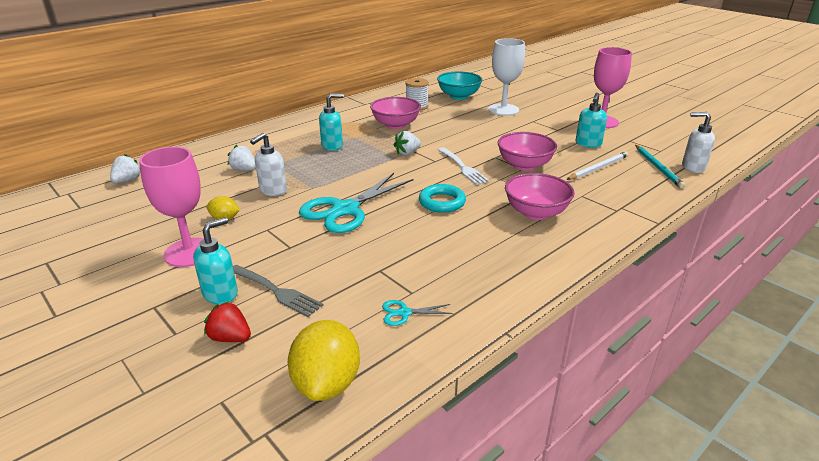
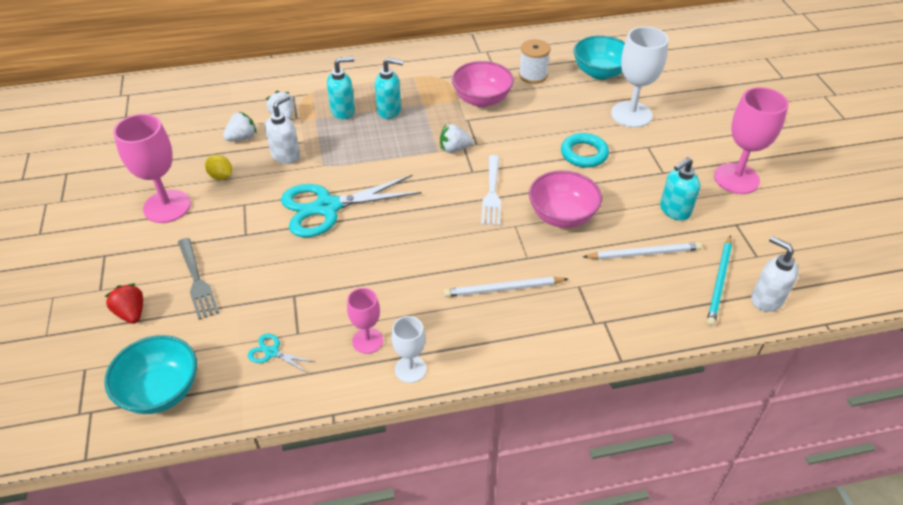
camera: 30 degrees right, 15 degrees up
(127, 180) = (180, 95): white strawberry -> white strawberry (242, 138)
(221, 294) = (157, 264): turquoise soap dispenser -> turquoise soap dispenser (343, 111)
(273, 190) = (286, 155): white soap dispenser -> white soap dispenser turned 150 degrees clockwise
(327, 383) = (161, 391): yellow lemon -> turquoise bowl
(442, 202) = (424, 234): turquoise ring -> turquoise ring (584, 154)
(475, 275) = (367, 341): none -> pink goblet
(530, 280) = (410, 369): none -> white goblet
(536, 213) = (503, 289): pink bowl -> white pencil

